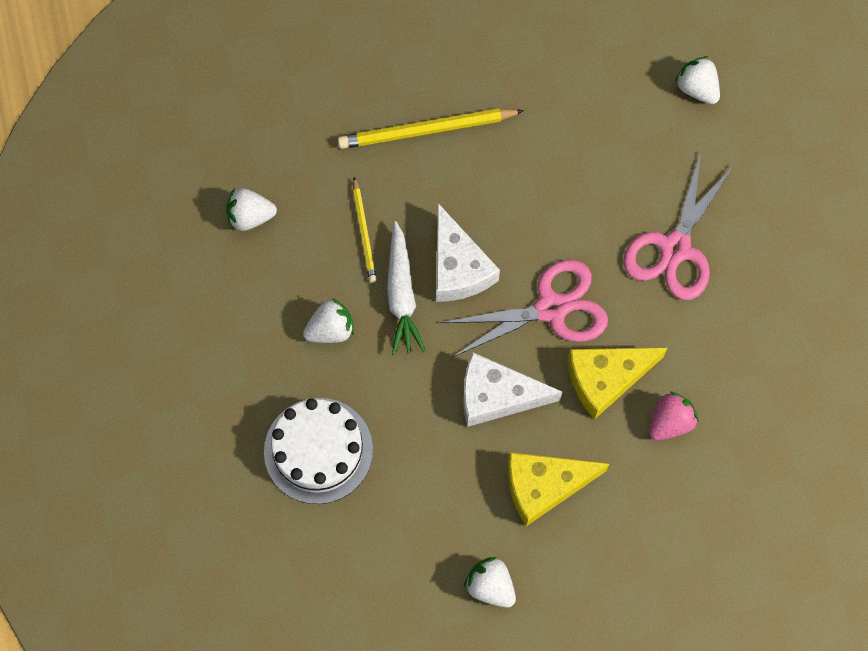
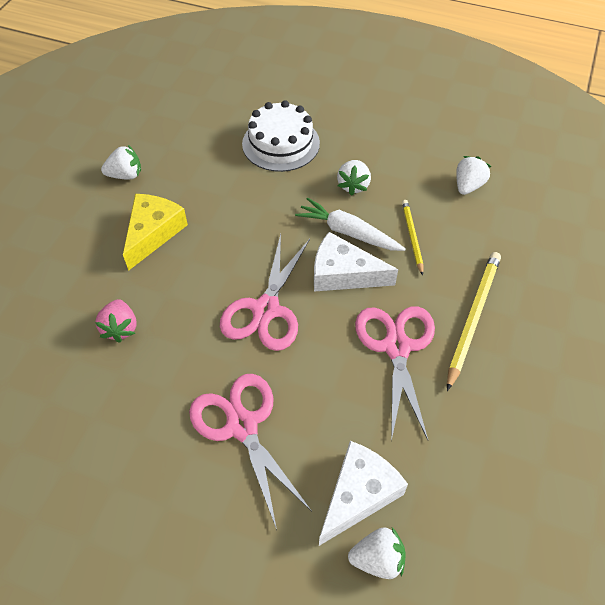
camera: 125 degrees right, 15 degrees down
(364, 232) = (412, 237): yellow pencil -> yellow pencil turned 60 degrees clockwise
(497, 396) = (233, 243): white cheese -> white cheese (358, 494)
(506, 175) = (396, 347): none -> pink scissors
(606, 379) = (186, 310): yellow cheese -> none

